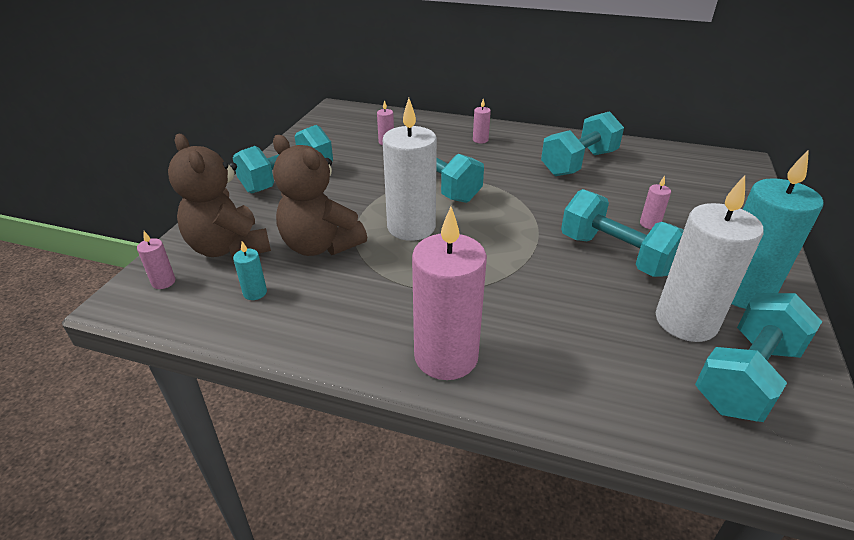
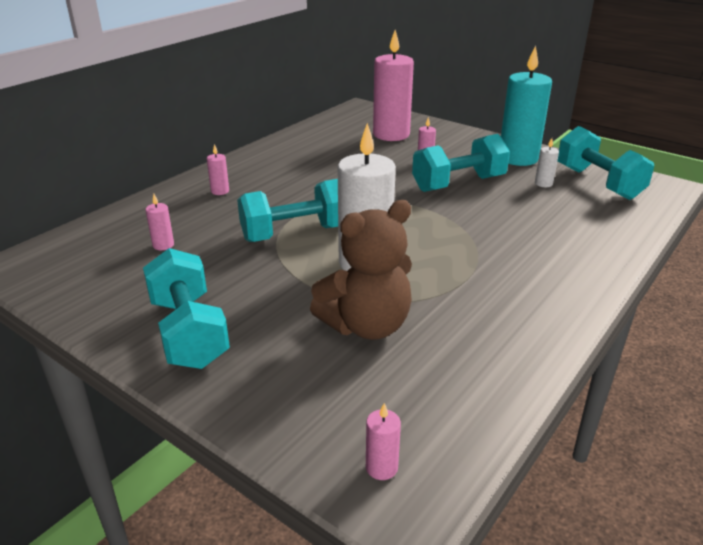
camera: 70 degrees left, 5 degrees down
(229, 248) = (331, 399): brown teddy bear -> none
(255, 293) = (437, 384): turquoise candle -> none
(446, 356) = (563, 282): pink candle -> pink candle (391, 134)
(578, 163) = (312, 160): turquoise dumbbell -> none
(686, 321) = (543, 183): white candle -> white candle, size x0.41

